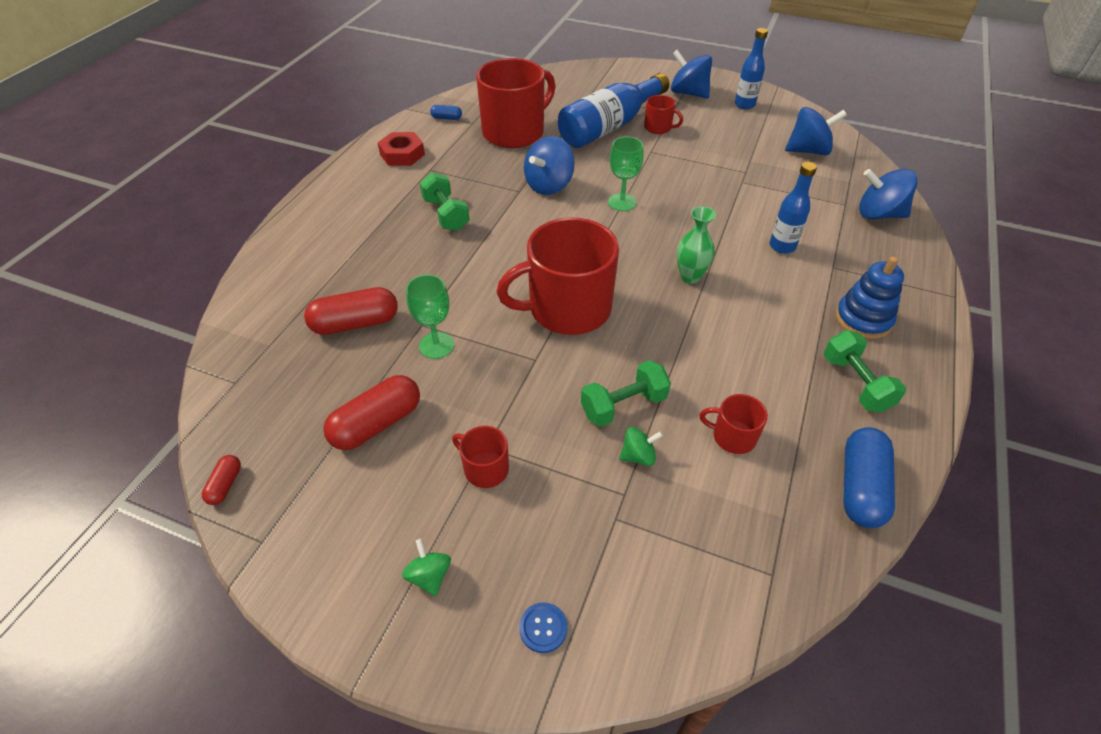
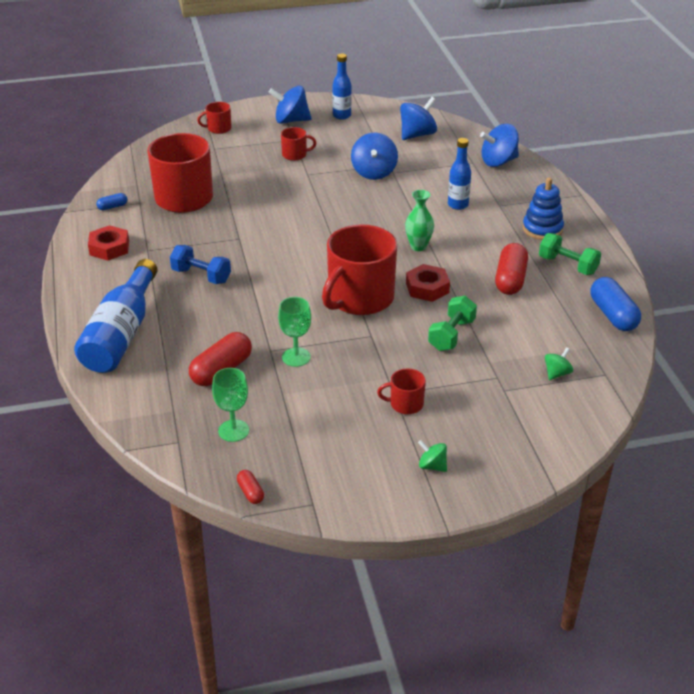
camera: 35 degrees left, 10 degrees down
(377, 424) = (310, 415): red capsule -> red capsule (510, 279)
(446, 214) = (201, 276): green dumbbell -> blue dumbbell
(543, 628) = (517, 454): blue button -> none
(549, 185) = (257, 226): blue spinning top -> blue spinning top (374, 172)
(610, 126) = (257, 166): blue bottle -> blue bottle (121, 334)
(622, 202) = (324, 217): green goblet -> green goblet (233, 430)
(638, 456) = (486, 356): green spinning top -> green spinning top (557, 373)
(652, 331) = (427, 288): none -> red nut
(732, 436) = (527, 322): red mug -> red mug (218, 128)

